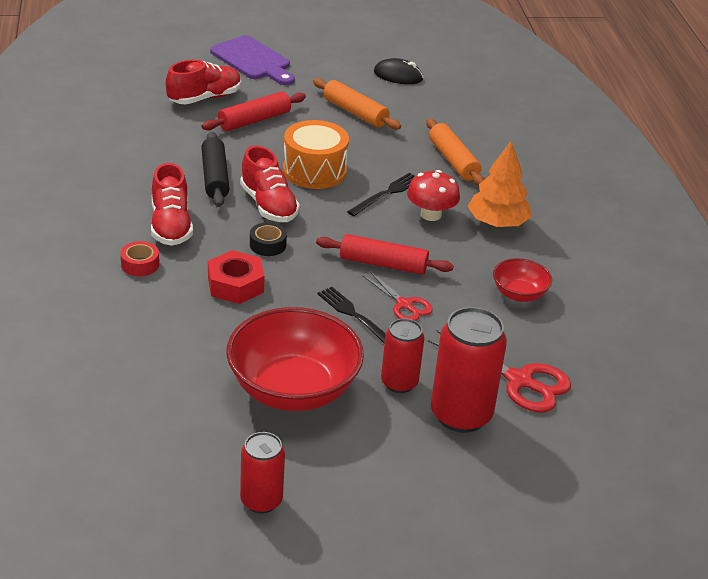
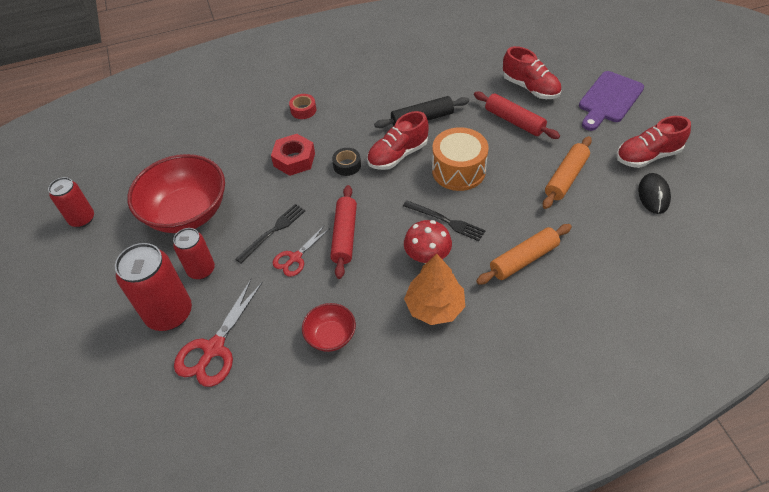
camera: 85 degrees right, 15 degrees up
(171, 226) = (352, 113): red shoe -> red shoe (647, 156)

